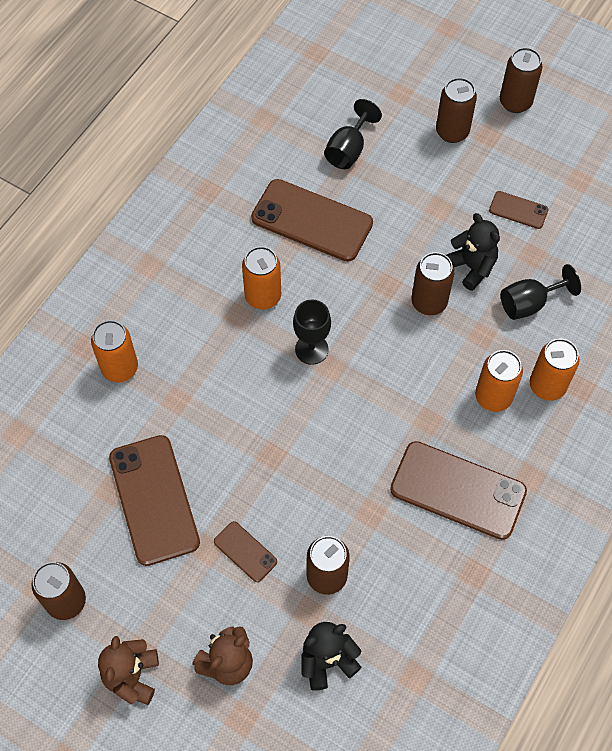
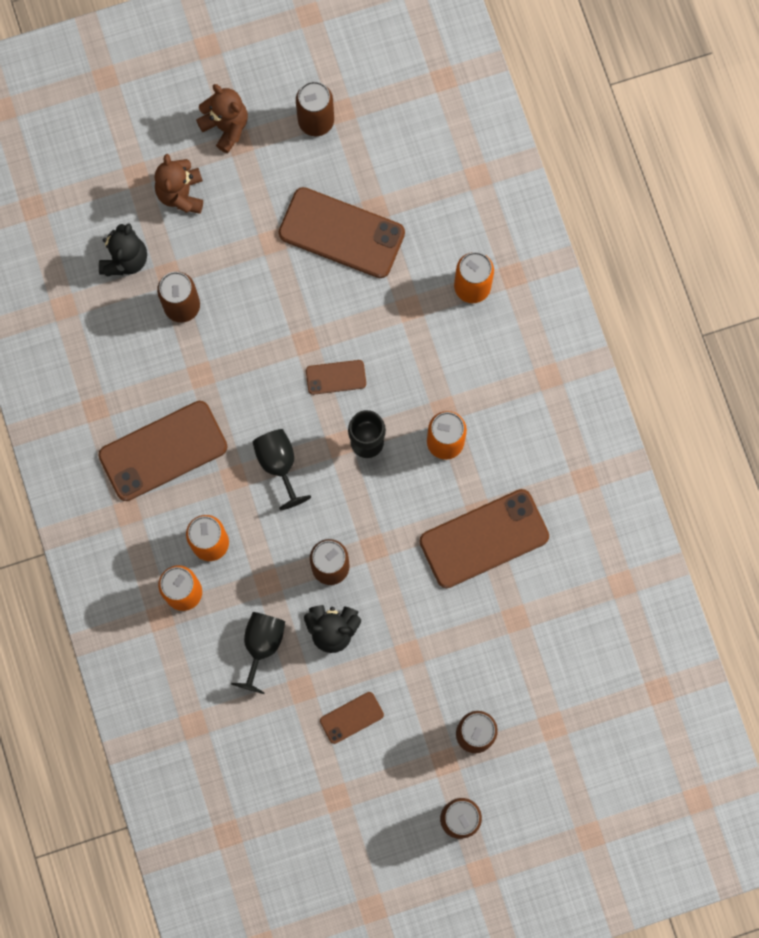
camera: 130 degrees right, 15 degrees up
(245, 551) = (248, 265): brown phone -> brown phone (336, 377)
(348, 150) = (529, 628): black goblet -> black goblet (279, 464)

